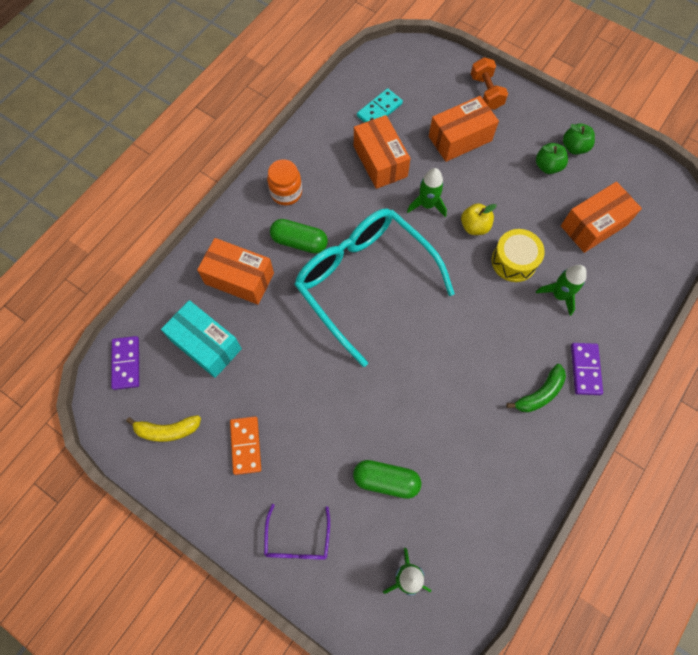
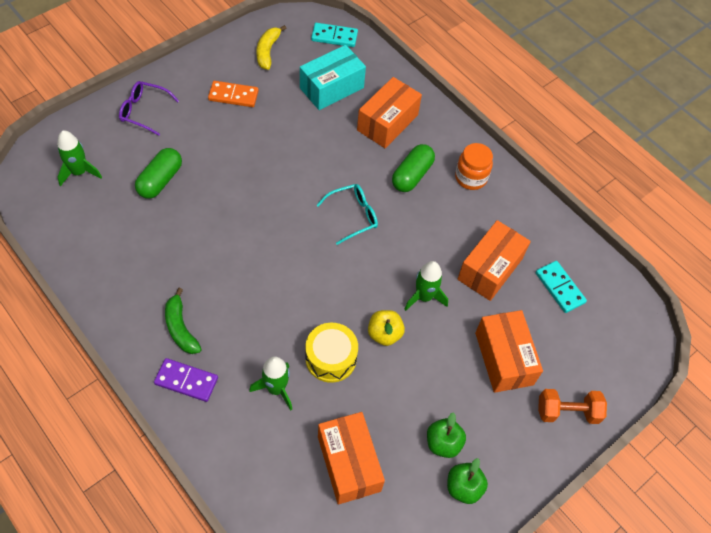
camera: 100 degrees right, 10 degrees down
(126, 363) = (334, 37): purple domino -> turquoise domino
(364, 281) = (353, 216): turquoise glasses -> turquoise glasses, size x0.42
(380, 161) = (490, 269): orange box -> orange box turned 45 degrees counterclockwise

